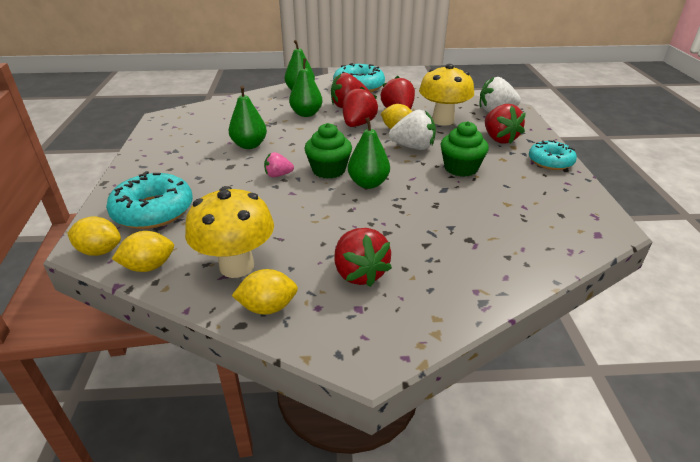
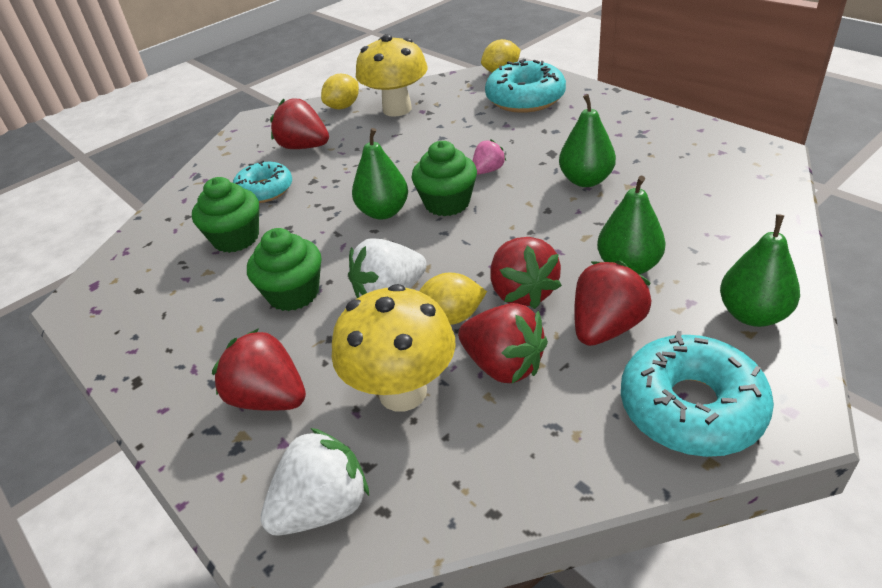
camera: 145 degrees right, 5 degrees up
(149, 267) = (452, 83): yellow lemon -> none
(476, 216) = (236, 238): none -> green cupcake
(550, 161) = (163, 385): turquoise donut -> turquoise donut (264, 190)

